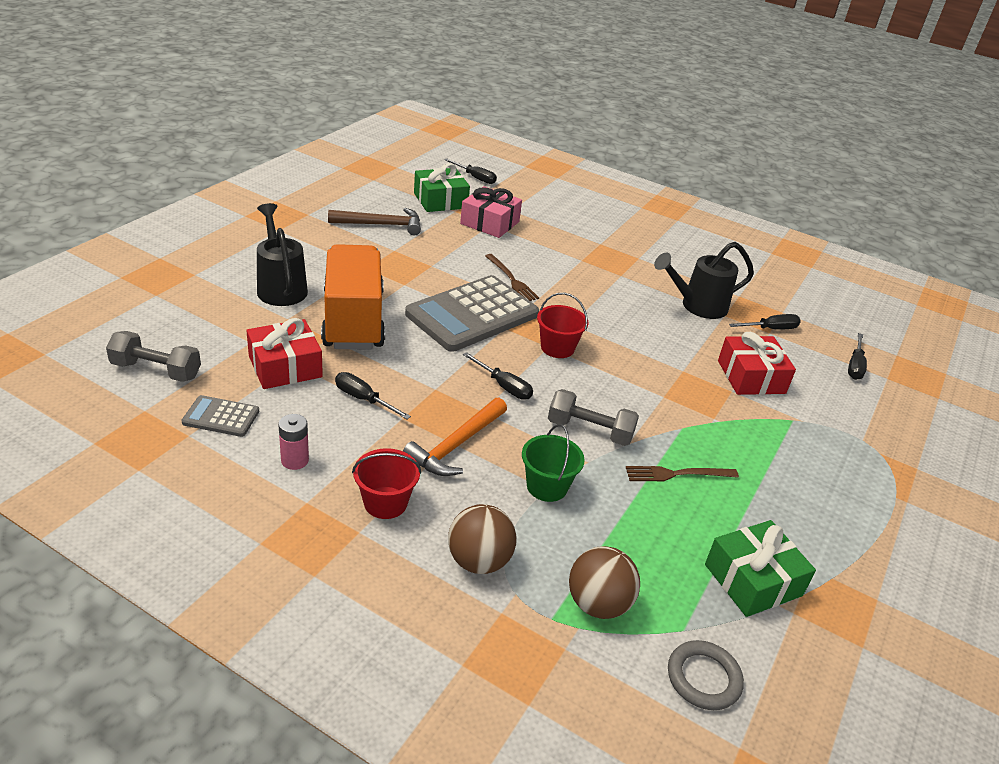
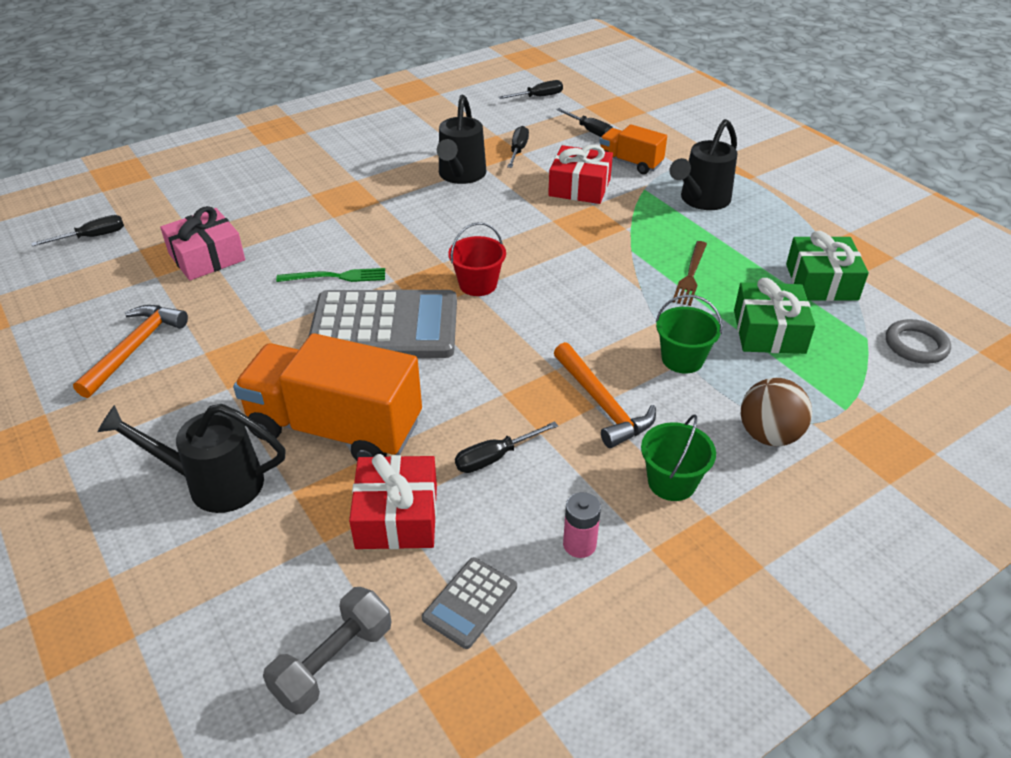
camera: 60 degrees left, 5 degrees up
(381, 225) = (135, 348): brown hammer -> orange hammer
(385, 502) = (671, 482): red bucket -> green bucket
(440, 200) = (121, 281): green gift -> green gift (769, 331)
(472, 315) = (384, 326): grey calculator -> grey calculator turned 75 degrees counterclockwise
(504, 386) = (522, 341): black screwdriver -> black screwdriver (538, 97)
(511, 279) = (336, 277): brown fork -> green fork
(589, 431) = (614, 306): grey dumbbell -> none
(598, 604) = (833, 376): brown ball -> none
(814, 464) = (701, 200): none -> black watering can
(828, 402) = (630, 163): none -> orange truck

